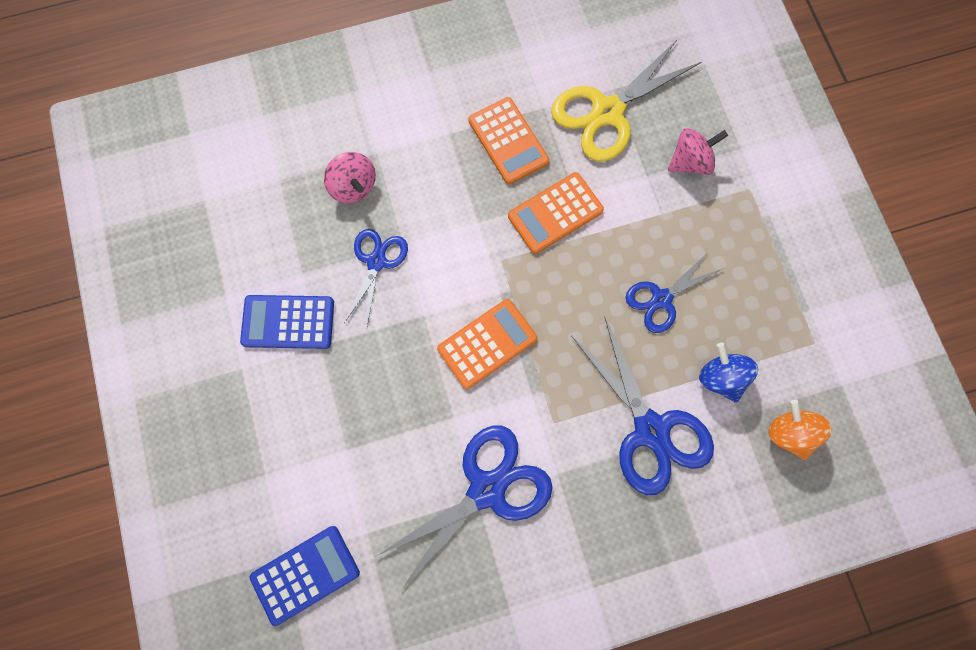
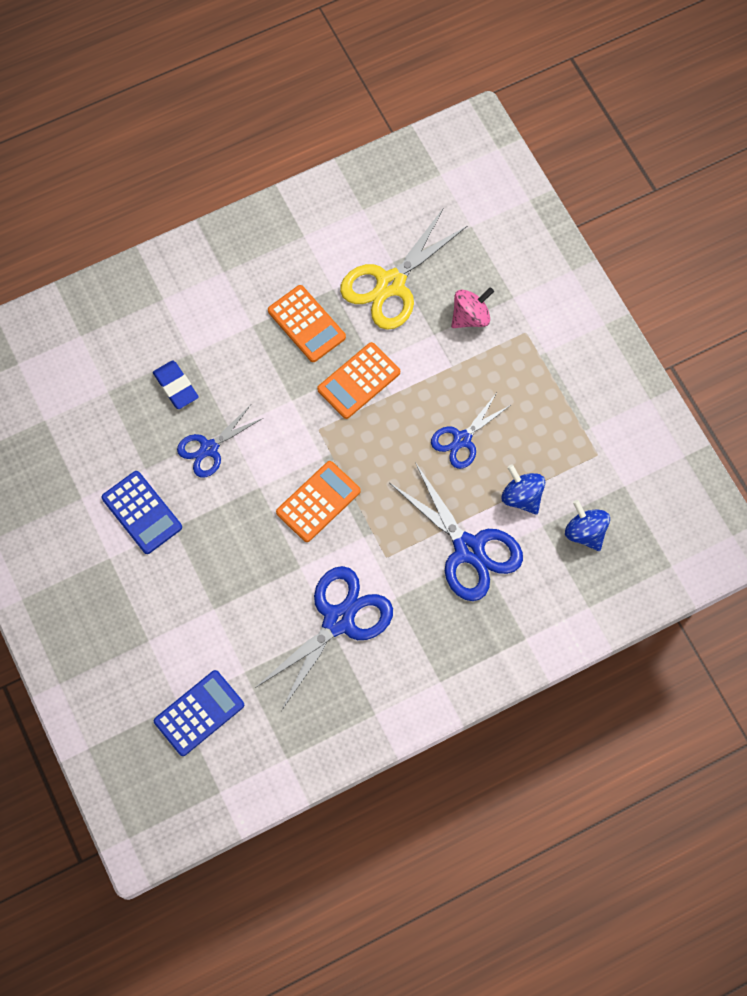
camera: 10 degrees left, 5 degrees down
(288, 322) = (142, 512): blue calculator -> blue calculator turned 120 degrees counterclockwise
(353, 186) = (176, 386): pink spinning top -> blue eraser
(376, 262) = (209, 448): blue scissors -> blue scissors turned 135 degrees counterclockwise
(789, 433) = (585, 532): orange spinning top -> blue spinning top

